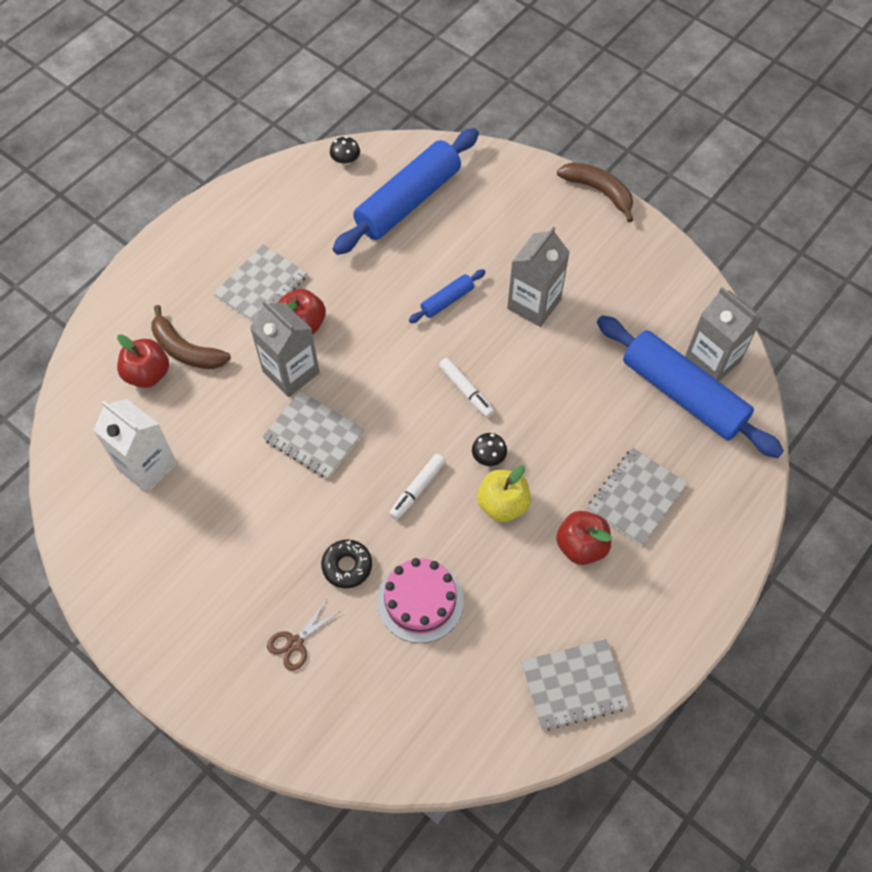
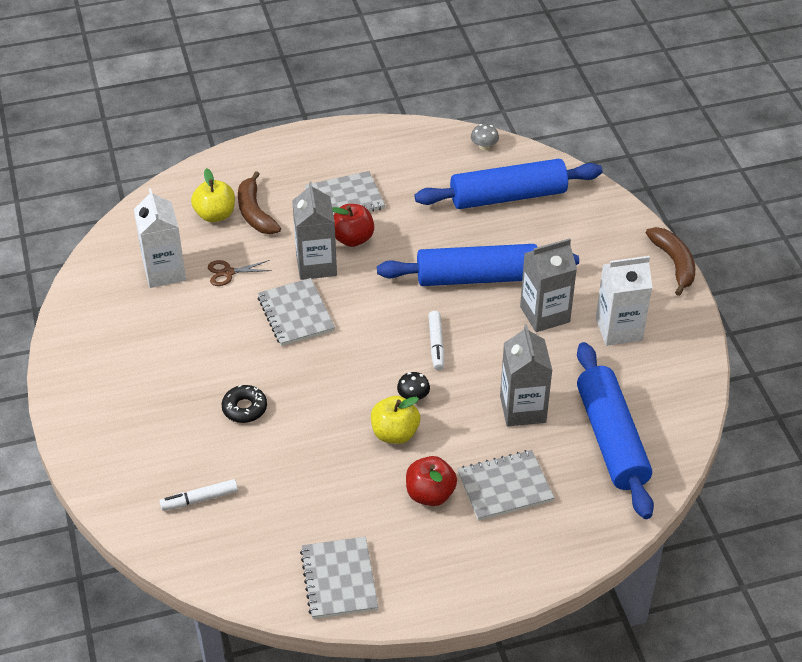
camera: 35 degrees right, 15 degrees down
(148, 374) = (215, 215): red apple -> yellow apple
(295, 643) = (166, 435): brown scissors -> brown scissors (228, 272)
(345, 160) = (484, 146): black mushroom -> grey mushroom
(417, 489) = (339, 388): white marker -> white marker (199, 499)
(420, 601) = (276, 460): pink cake -> none
(447, 300) = (477, 277): blue rolling pin -> blue rolling pin, size x2.23
(573, 685) = (339, 579): grey notebook -> grey notebook turned 60 degrees clockwise
(605, 283) = (619, 329): none -> white carton
(712, 361) = (659, 429): grey carton -> grey carton (523, 409)

